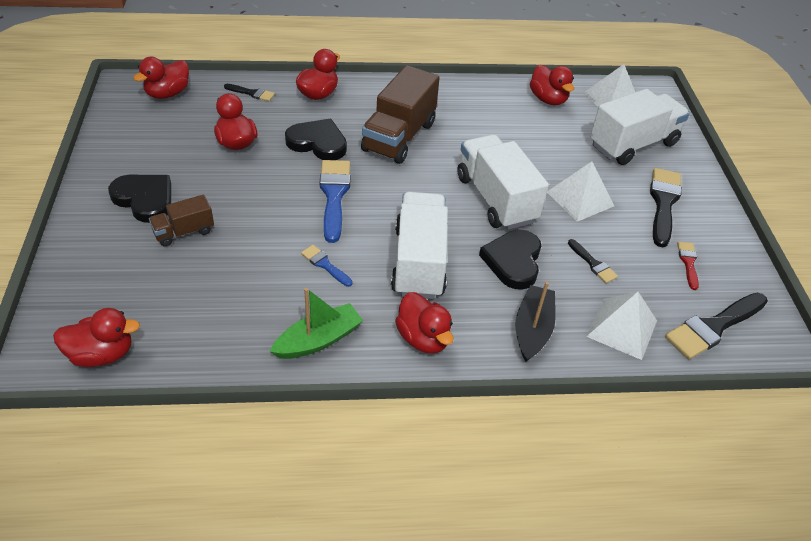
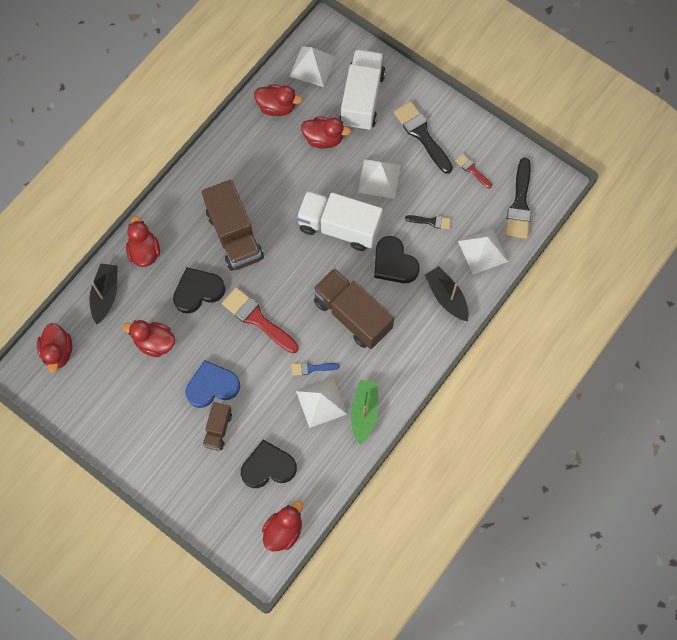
camera: 45 degrees left, 25 degrees up
(145, 199) = (167, 434): black heart -> black heart (268, 467)
(229, 202) = (212, 386): none -> blue heart
(252, 93) = (105, 295): black brush -> black boat
(293, 295) = (321, 402): none -> white pyramid
(334, 195) = (257, 319): blue brush -> red brush
(419, 262) = (352, 315): white truck -> brown truck
(423, 338) = (407, 358): red duck -> red duck (323, 139)

